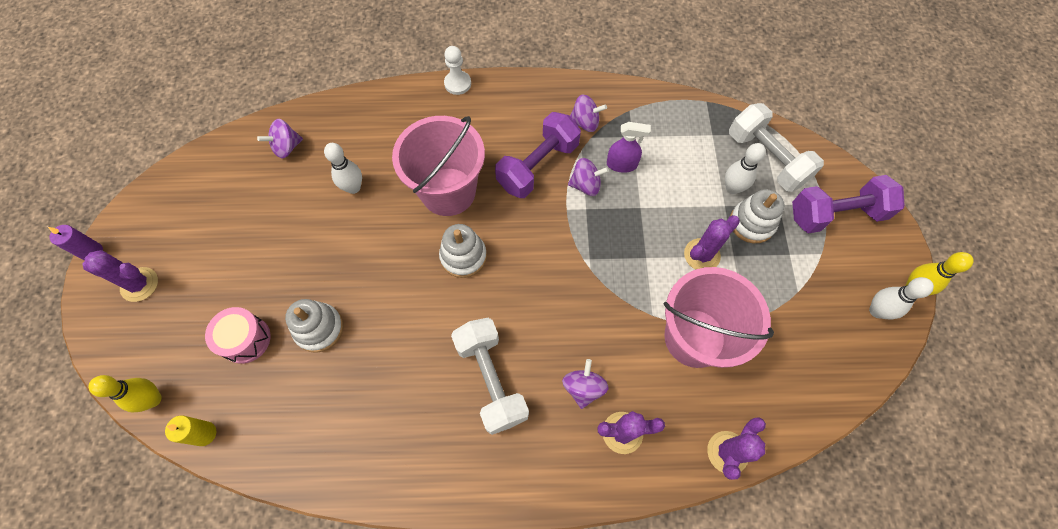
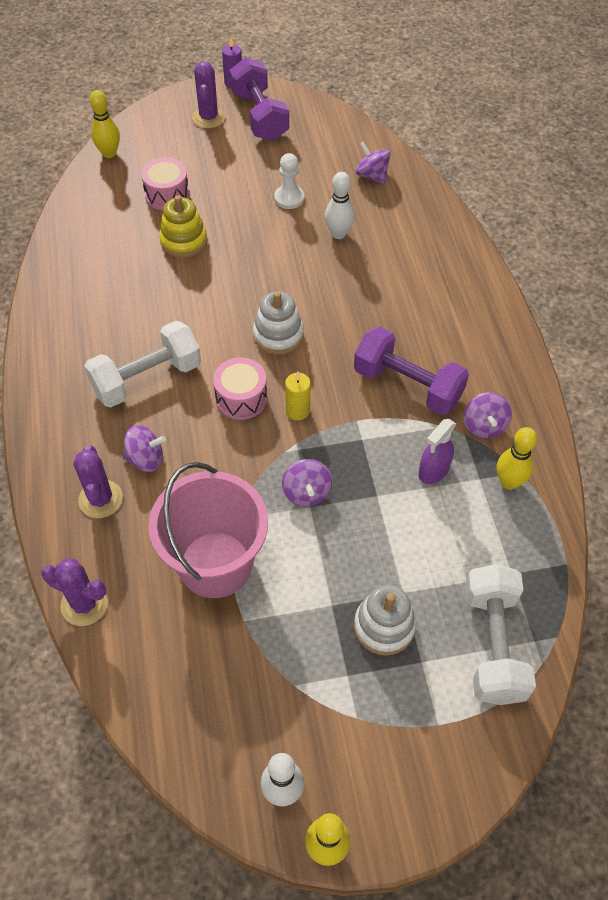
camera: 80 degrees right, 10 degrees down
(204, 433) = (82, 190): yellow candle -> yellow candle (297, 411)
(319, 328) = (183, 241): white stacking toy -> yellow stacking toy
(448, 191) = (353, 310): pink bucket -> none
(457, 83) = (499, 294): white pawn -> white pawn (289, 198)
(529, 297) = (241, 398): none -> pink drum
(586, 185) = (394, 436): purple spinning top -> purple spinning top (306, 492)
(622, 164) = (433, 470): purple spray bottle -> purple spray bottle turned 45 degrees clockwise
(637, 118) = (509, 482): none -> yellow bowling pin
(701, 255) = (325, 567): purple cactus -> none
(732, 188) = (432, 601): white bowling pin -> none
(766, 158) = (492, 644): white dumbbell -> white dumbbell turned 45 degrees counterclockwise
(836, 214) = (423, 740): purple dumbbell -> purple dumbbell (259, 116)

